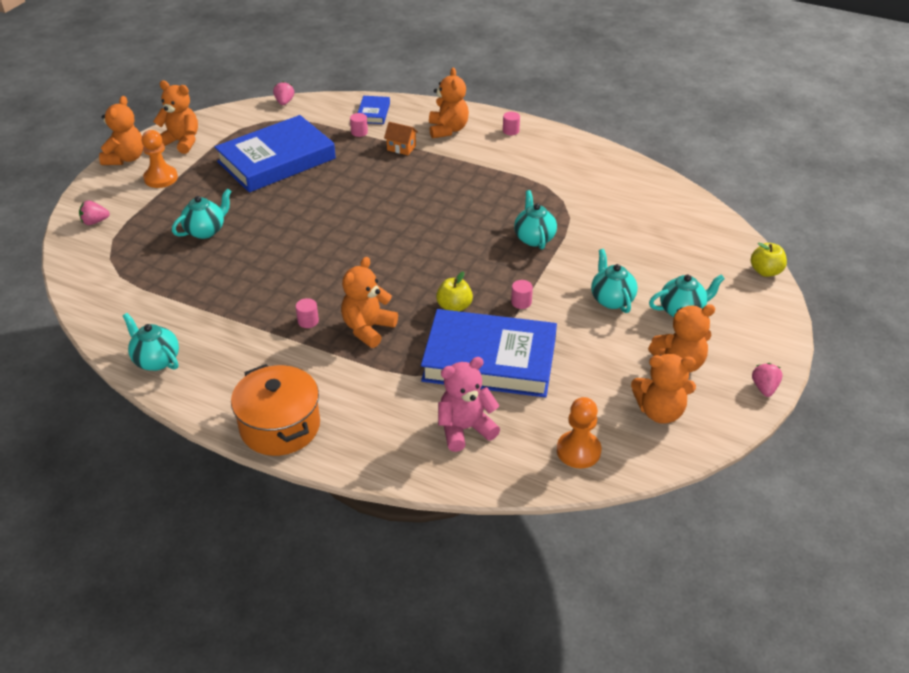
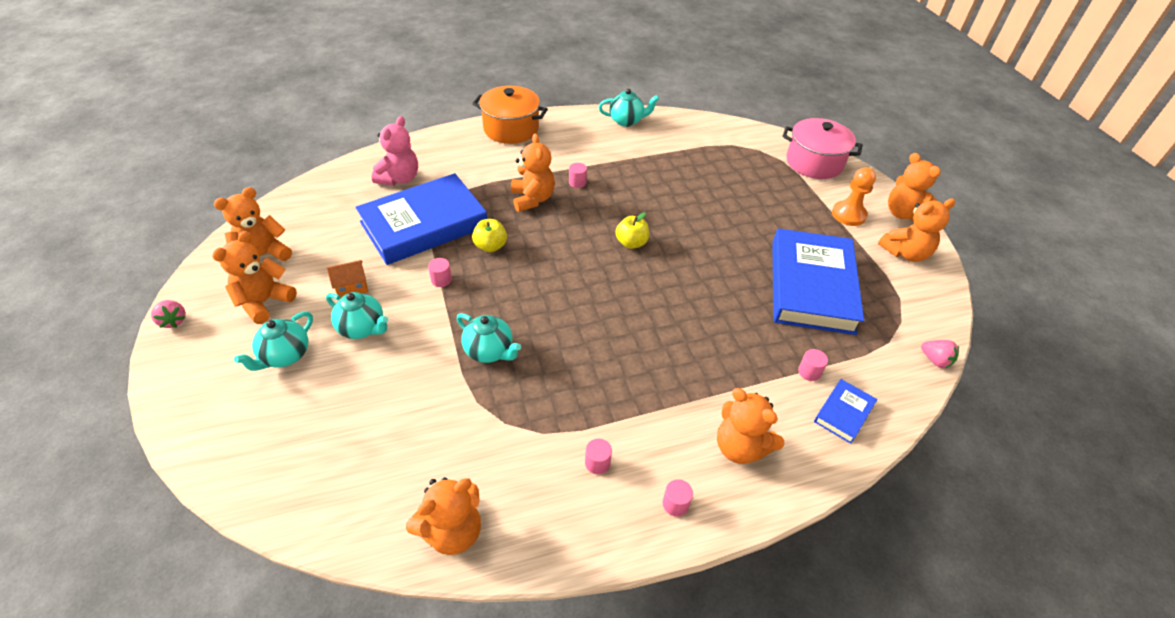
camera: 135 degrees right, 5 degrees up
(95, 222) = (814, 162): pink strawberry -> pink pot
(205, 231) = (741, 198): turquoise teapot -> none
(373, 113) = (843, 413): blue book -> blue book turned 75 degrees clockwise
(401, 148) = (742, 380): orange house -> orange house (352, 287)
(530, 161) = (597, 463): none -> pink cylinder
(578, 451) = (311, 203): orange pawn -> none
(634, 176) = (452, 531): none -> orange teddy bear
(765, 271) = (204, 466): yellow apple -> yellow apple (631, 243)

